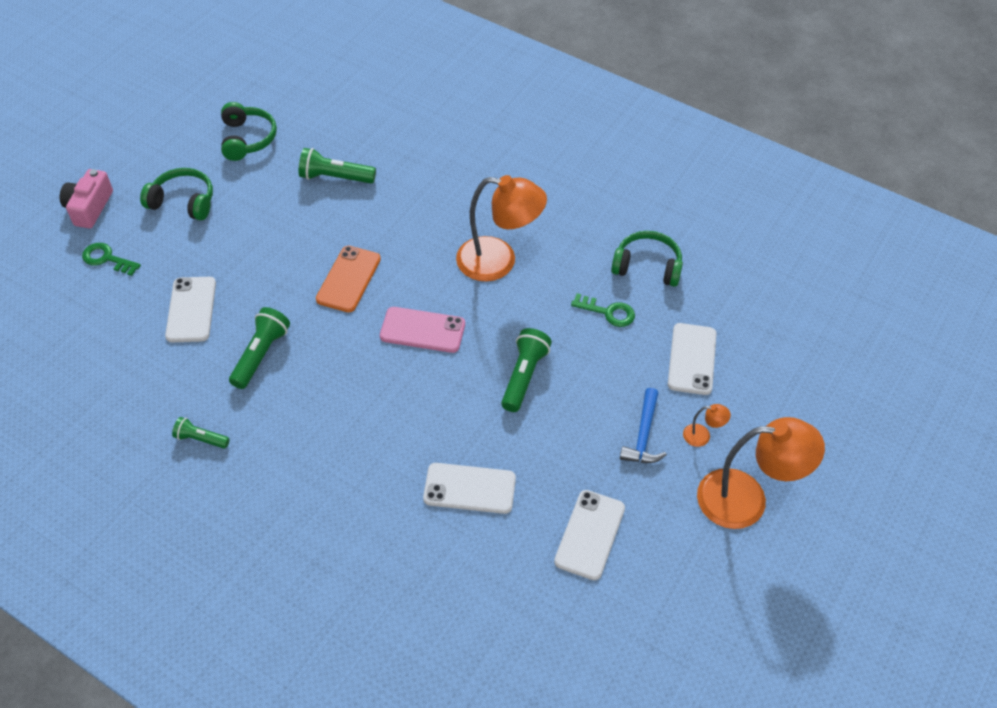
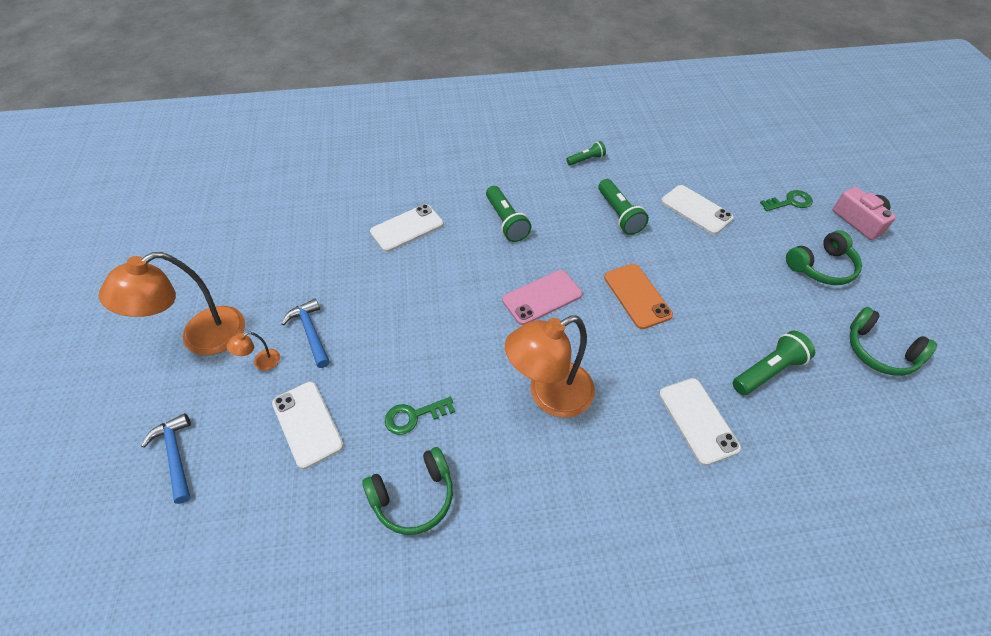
camera: 140 degrees right, 0 degrees up
(524, 376) = (436, 315): green flashlight -> green flashlight (506, 221)
(589, 534) = (307, 250): white phone -> white phone (698, 420)
(806, 402) = (175, 455): none -> blue hammer

